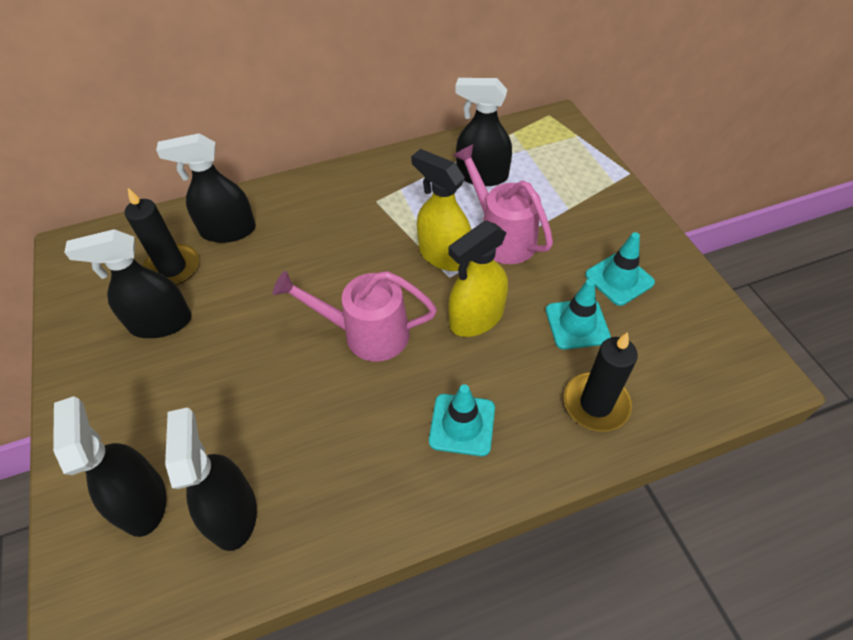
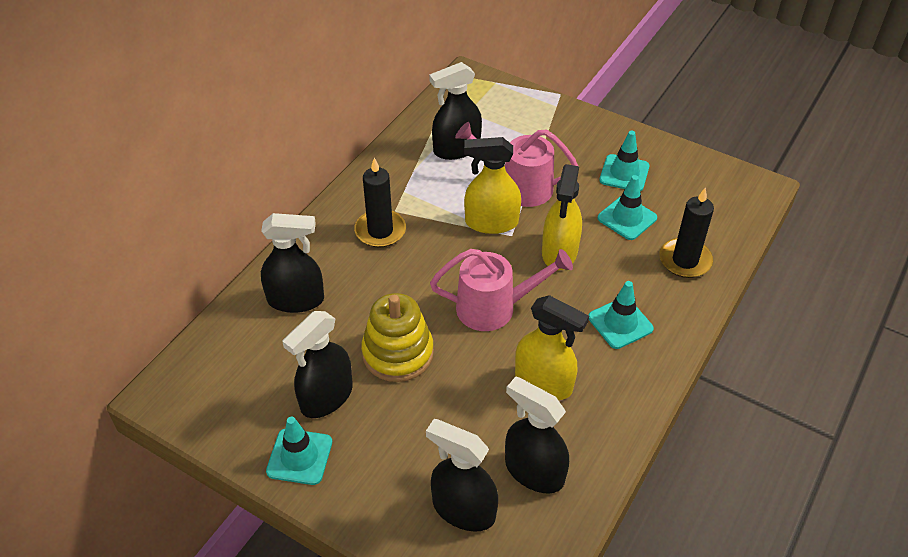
camera: 40 degrees left, 5 degrees down
(91, 358) = (299, 457): none -> turquoise traffic cone
(172, 268) = (283, 354): black candle -> black candle (380, 231)
(228, 230) = (296, 300): black spray bottle -> black spray bottle turned 135 degrees counterclockwise
(248, 322) = (398, 353): none -> yellow stacking toy
(331, 433) = (543, 383): none -> yellow spray bottle
(366, 334) = (495, 307): pink watering can -> pink watering can turned 150 degrees counterclockwise

